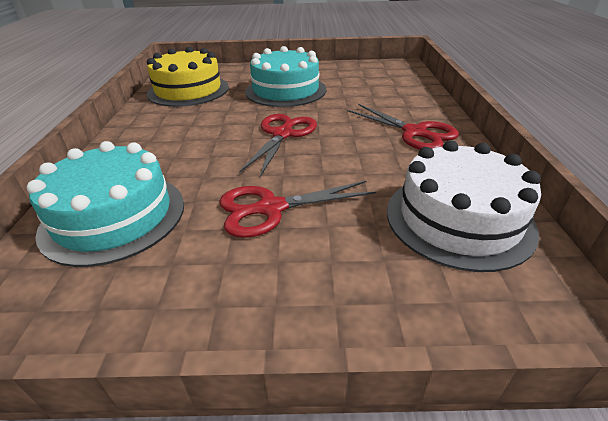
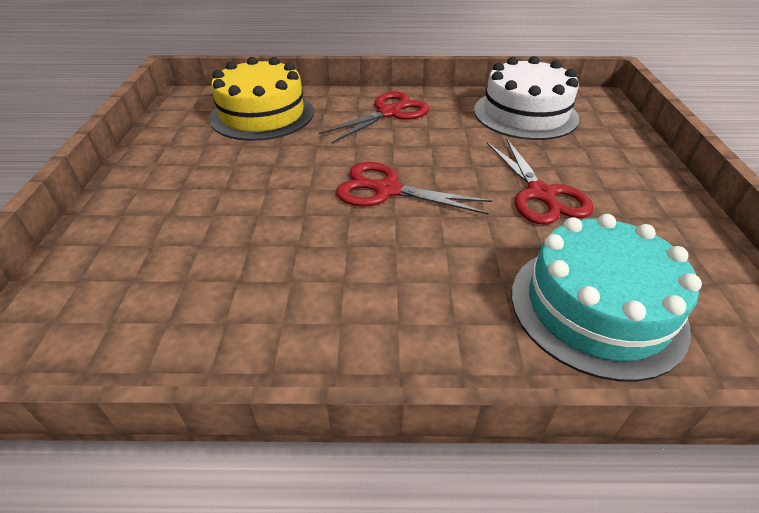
camera: 90 degrees left, 5 degrees up
(188, 90) = (175, 310): yellow cake -> yellow cake (262, 114)
(285, 90) = (236, 190): turquoise cake -> none

